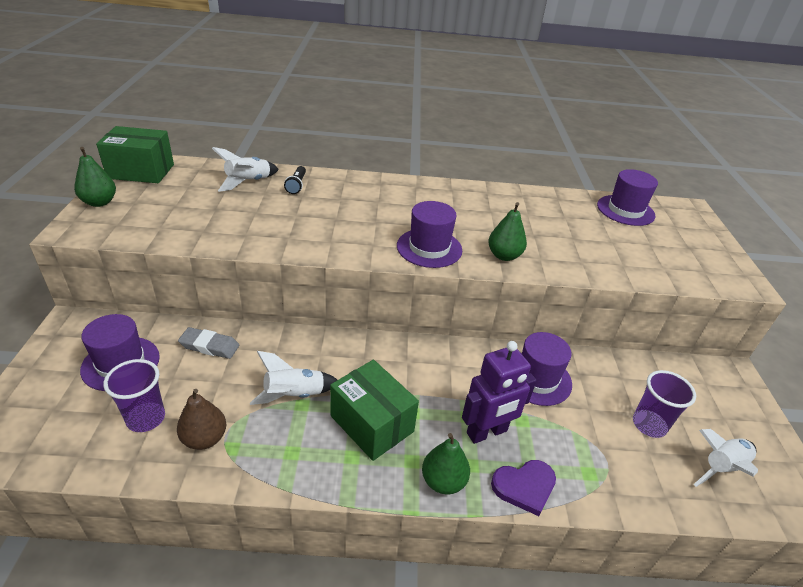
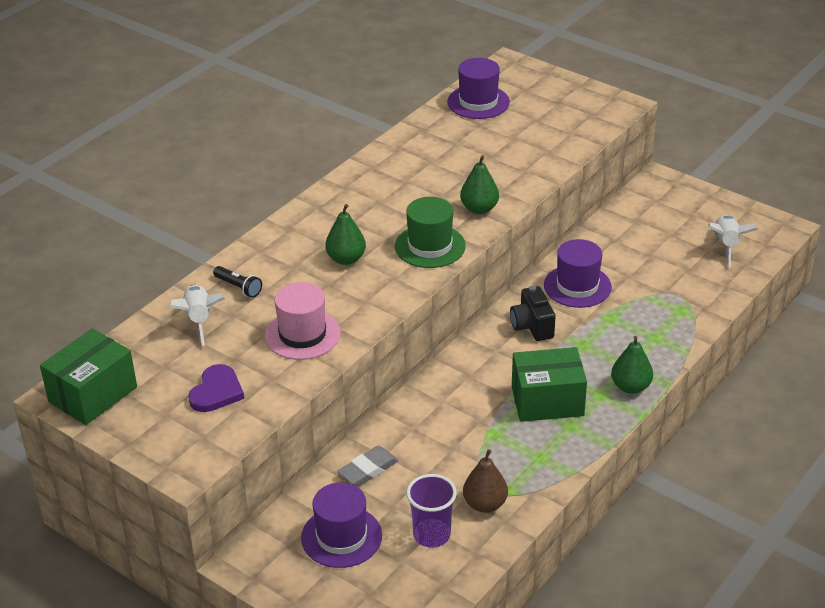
camera: 50 degrees left, 0 degrees up
(99, 202) = (141, 440): green pear -> green pear (346, 259)
(266, 227) = (302, 334): none -> pink hat
(294, 395) = (479, 435): white rocket -> none
(429, 248) = (430, 246): purple hat -> green hat
(457, 371) = (532, 326): none -> black camera
(487, 432) = (606, 342): purple robot -> none
(524, 487) = (667, 348): purple heart -> purple heart (216, 392)
(649, 425) = (667, 255): purple cup -> none

